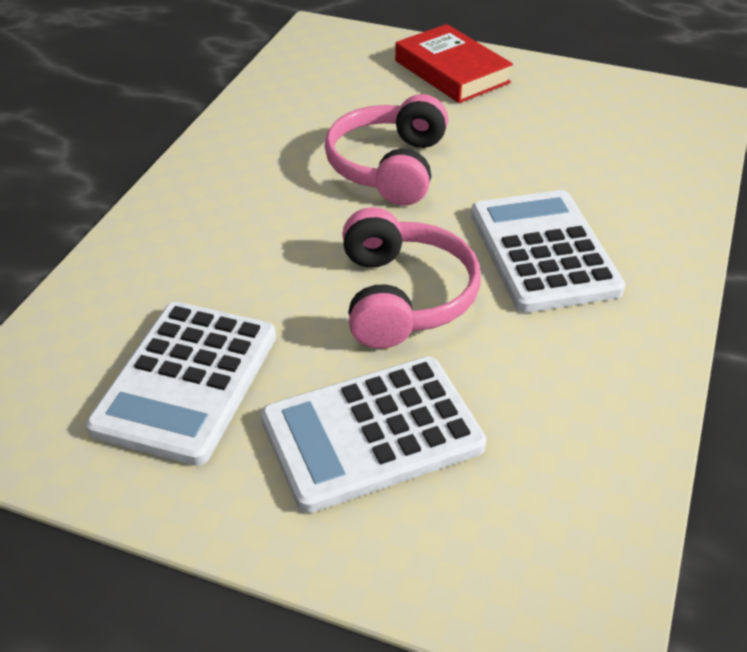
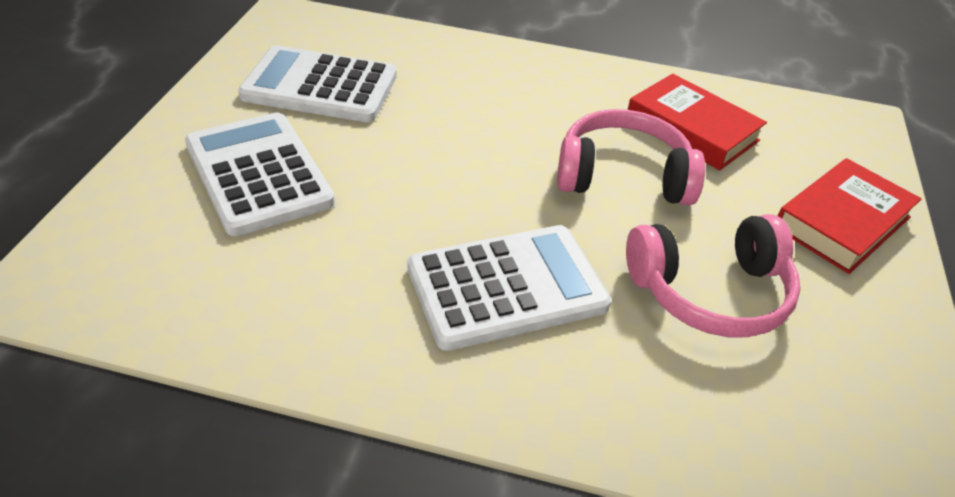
camera: 80 degrees right, 0 degrees up
(319, 117) = (691, 129): none -> red book
(403, 297) = (423, 188): pink headphones -> pink headphones (710, 292)

